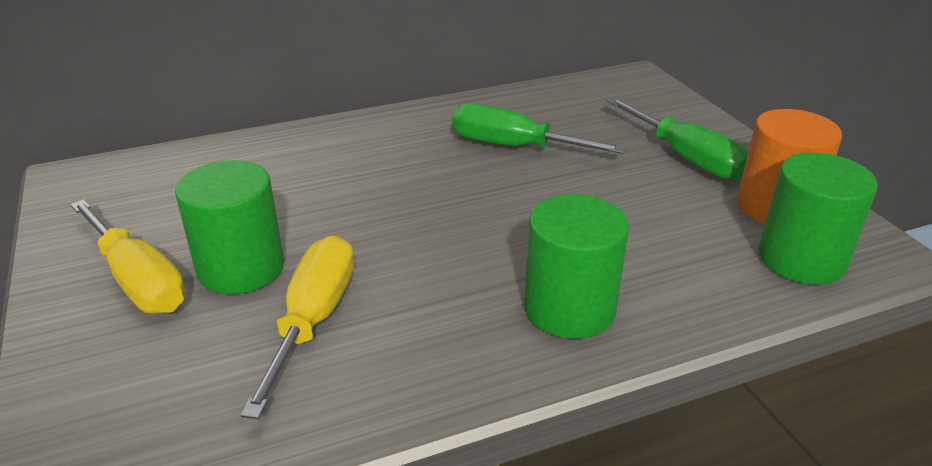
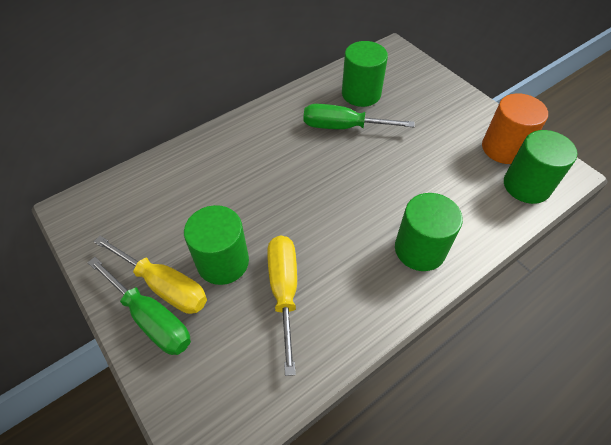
camera: 15 degrees left, 20 degrees up
(561, 115) = (361, 94): none -> green cylinder
(686, 158) = (444, 118): green screwdriver -> green screwdriver (151, 319)

